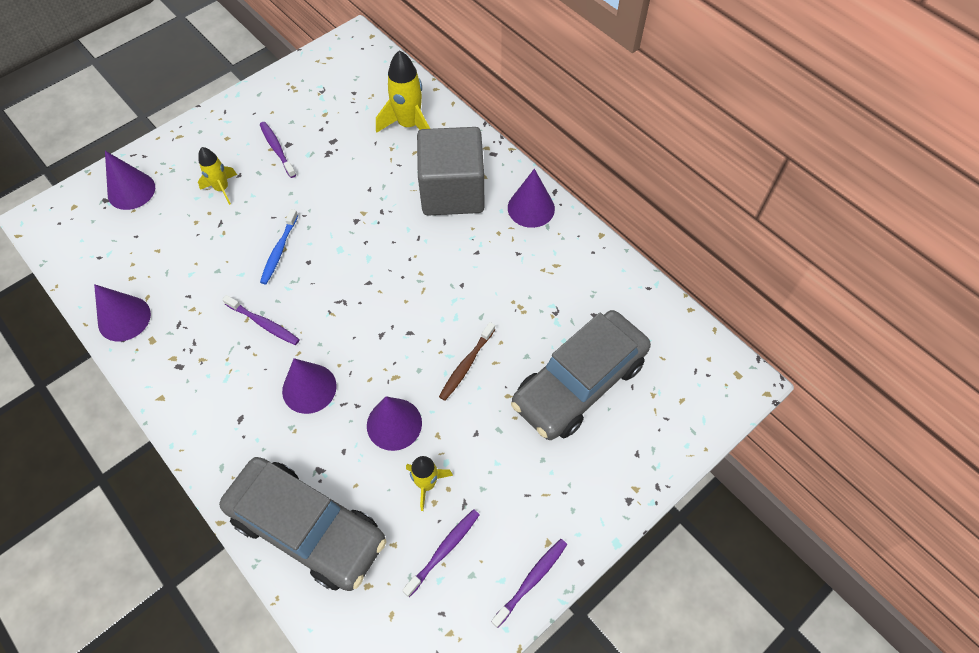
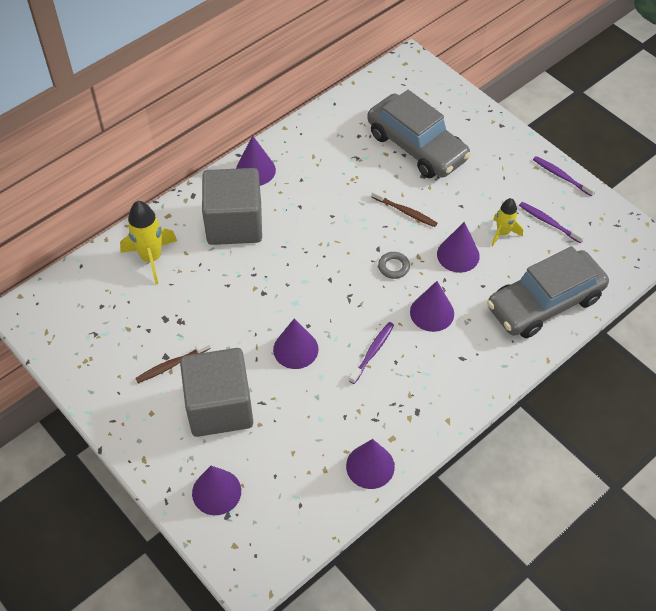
camera: 90 degrees left, 5 degrees down
(222, 189) = (219, 407): yellow rocket -> grey cube
(277, 149) = (171, 365): purple toothbrush -> brown toothbrush
(279, 251) = (295, 349): blue toothbrush -> purple cone
(308, 528) = (544, 303): grey car -> grey car turned 150 degrees counterclockwise
(380, 349) = (393, 267): none -> grey ring

